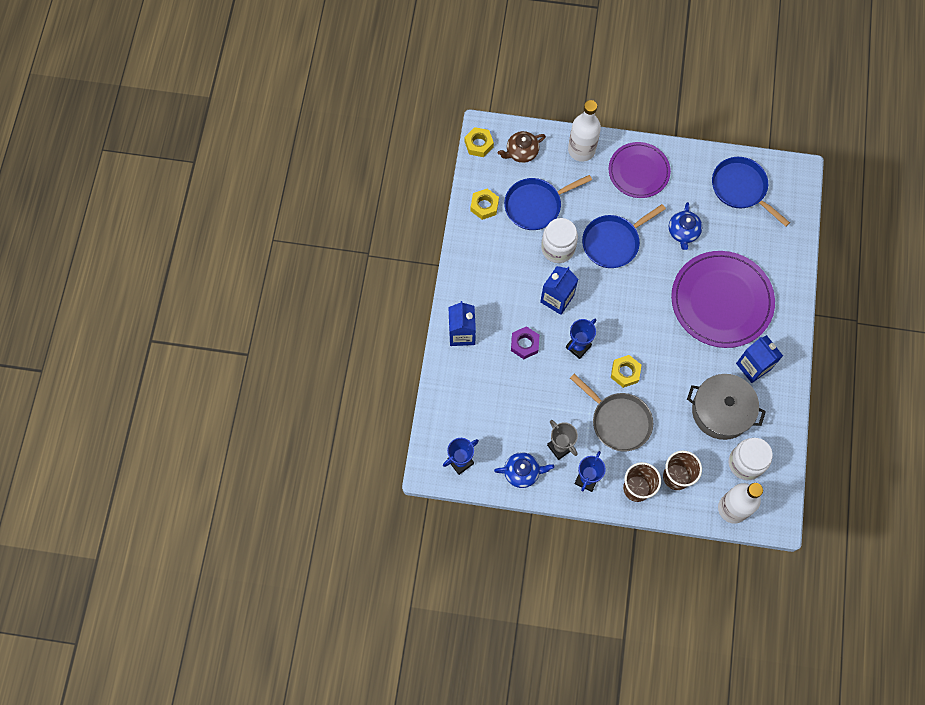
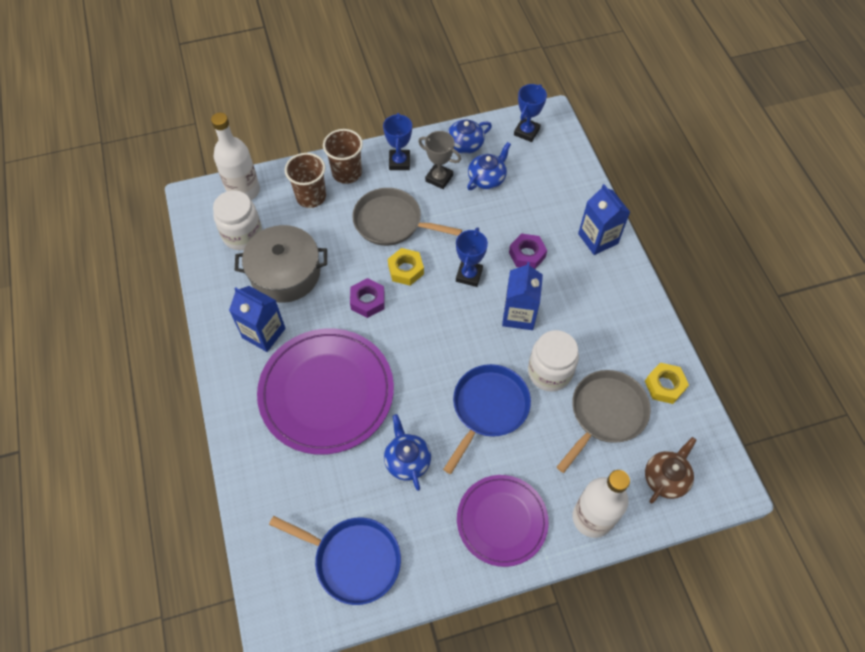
camera: 155 degrees right, 10 degrees down
(479, 144) = (724, 464): yellow nut -> none
(520, 428) = (487, 178): none -> blue teapot
(535, 205) = (605, 413): blue pan -> grey pan
(665, 359) = (367, 301): none -> purple nut

